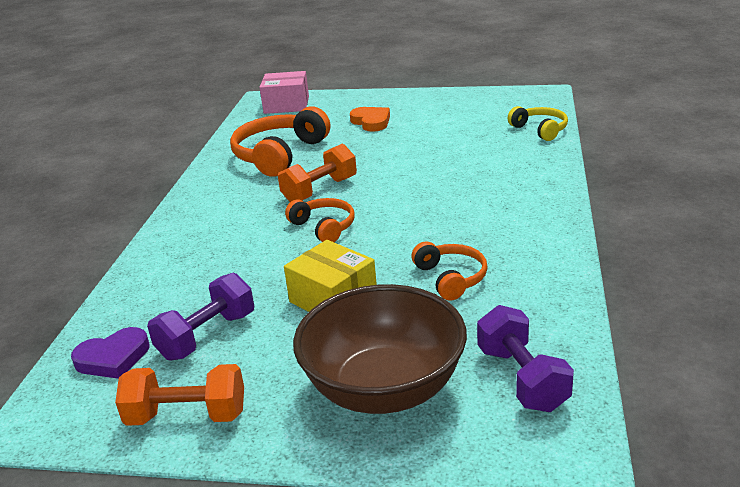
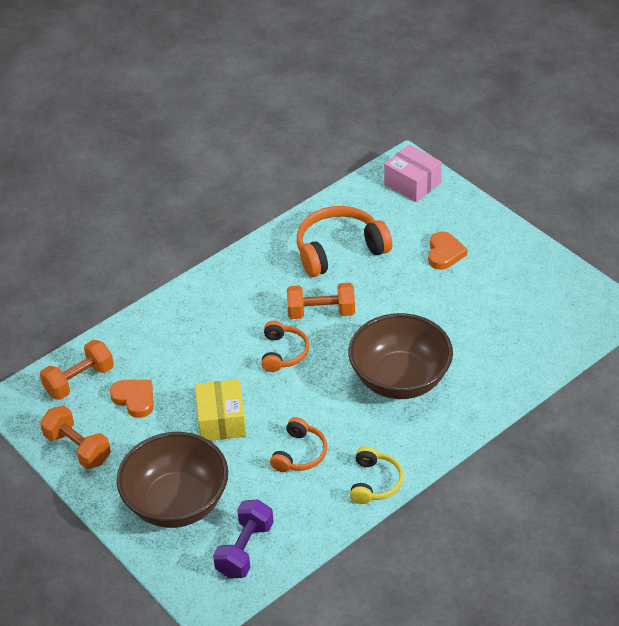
camera: 40 degrees right, 15 degrees up
(113, 358) = (79, 381): purple heart -> orange dumbbell
(207, 336) = (134, 399): purple dumbbell -> orange heart
(456, 192) = (400, 379): none -> brown bowl
(540, 130) = (547, 354): yellow headphones -> yellow headphones (374, 482)

